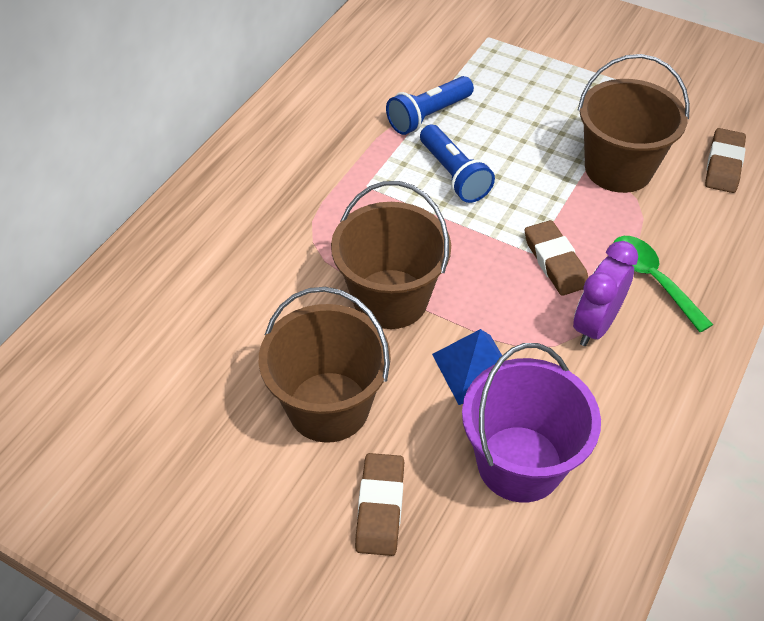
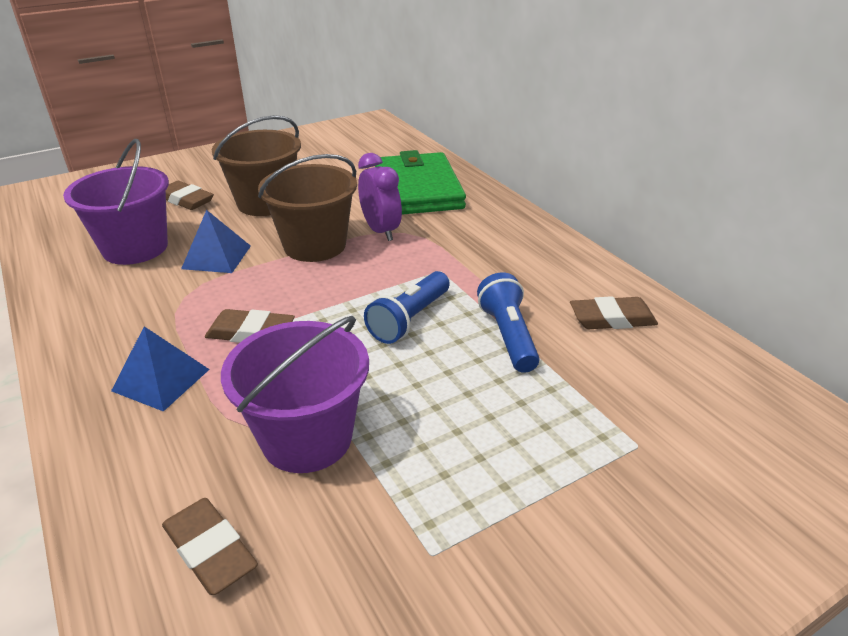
camera: 120 degrees right, 15 degrees down
(199, 275) = (417, 189): none -> green wallet
(361, 72) = (612, 318): none -> brown eraser
(454, 175) = (409, 319): blue flashlight -> blue flashlight turned 60 degrees counterclockwise
(595, 325) = (170, 323): purple clock -> purple clock (381, 231)
(618, 169) = (307, 438): brown bucket -> purple bucket
(652, 279) = (161, 380): green spoon -> blue pyramid

